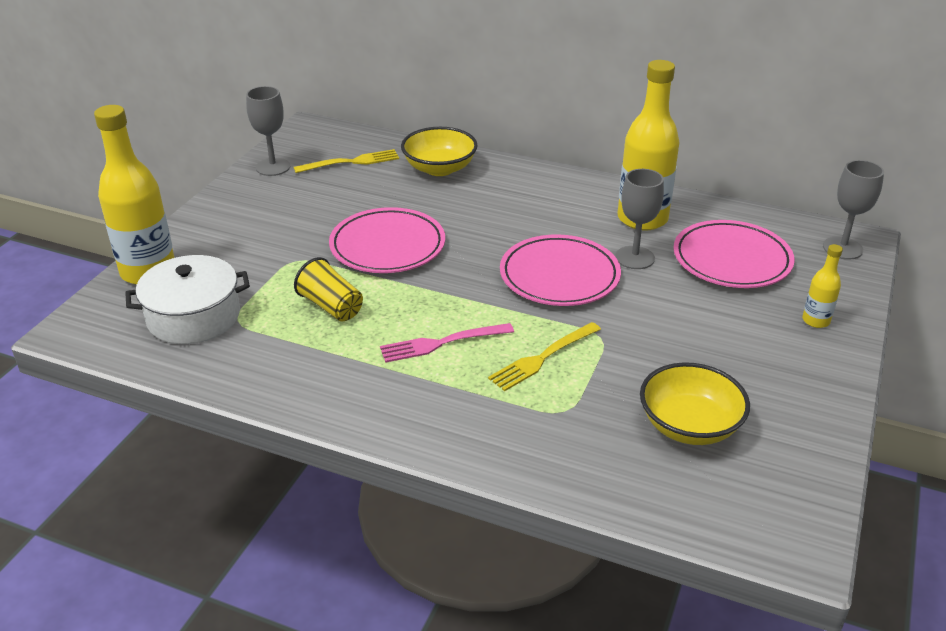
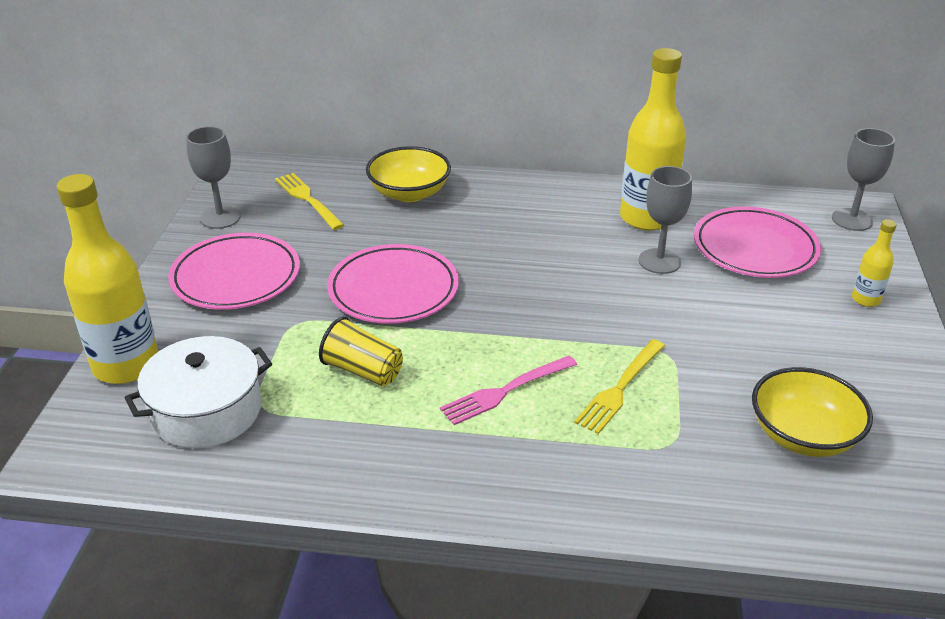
camera: 15 degrees left, 0 degrees up
(351, 162) = (308, 199): yellow fork -> yellow fork turned 90 degrees counterclockwise
(559, 276) = (593, 294): pink plate -> pink plate (236, 277)

